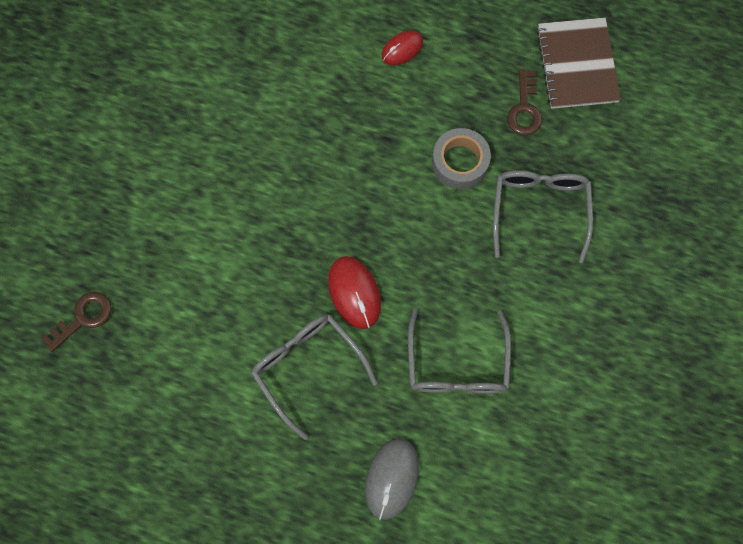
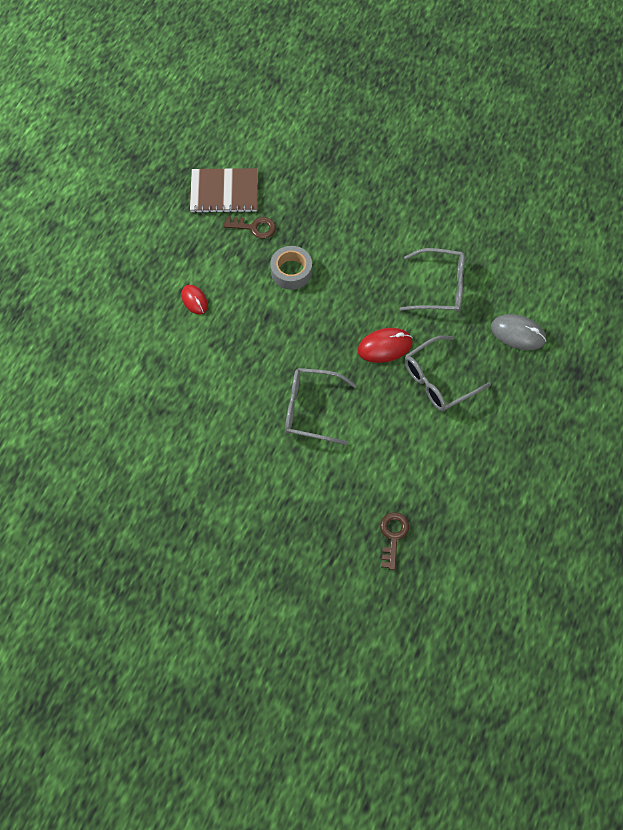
camera: 85 degrees left, 10 degrees down
(83, 318) = (393, 536): brown key -> brown key turned 45 degrees clockwise
(539, 210) = (332, 227): grey glasses -> grey glasses (311, 409)

